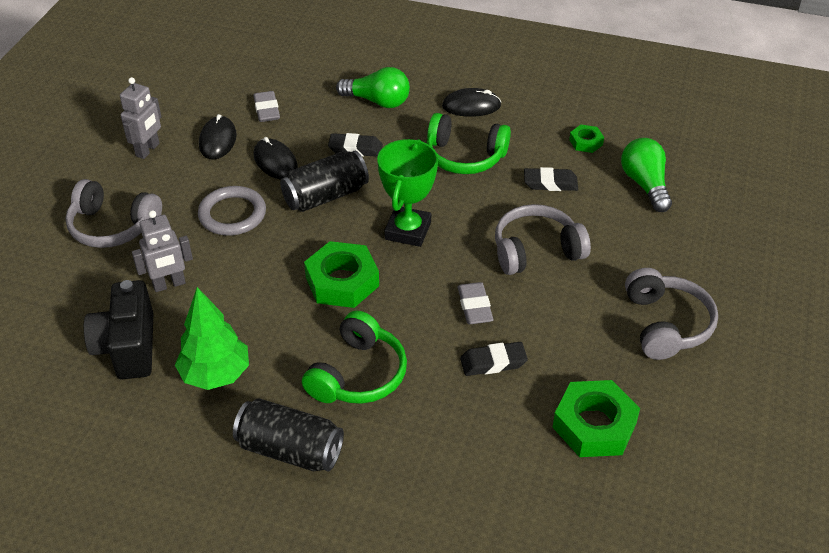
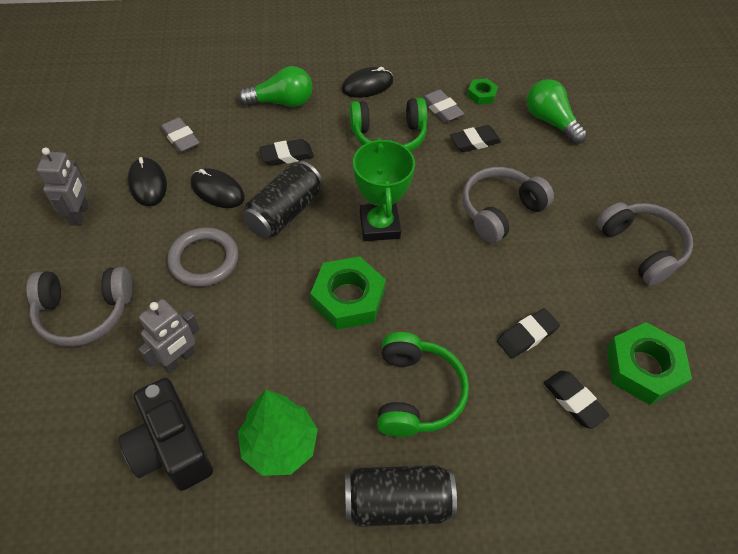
camera: 25 degrees left, 10 degrees up
(475, 307) = (480, 284): grey eraser -> grey eraser (441, 109)
(504, 429) = (574, 401): none -> black eraser

